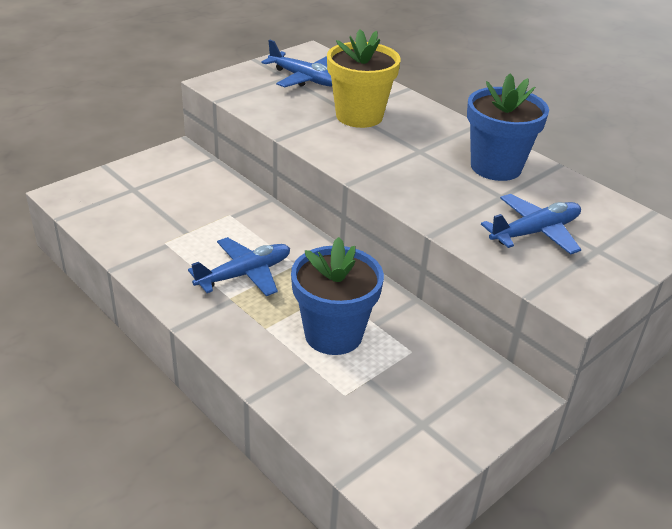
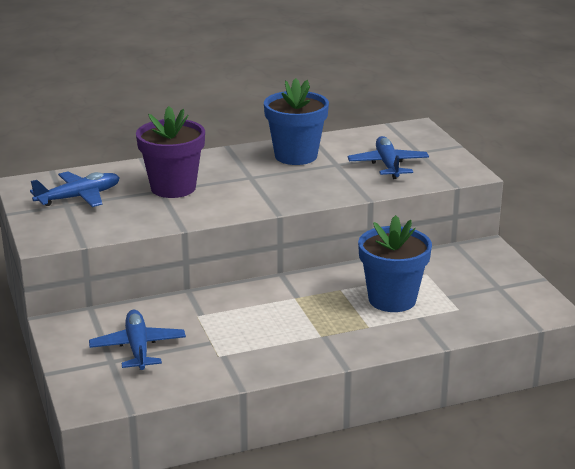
camera: 65 degrees left, 10 degrees down
(244, 274) = (293, 323): blue plane -> blue plane (138, 348)
(359, 116) = (173, 188): yellow flower pot -> purple flower pot

